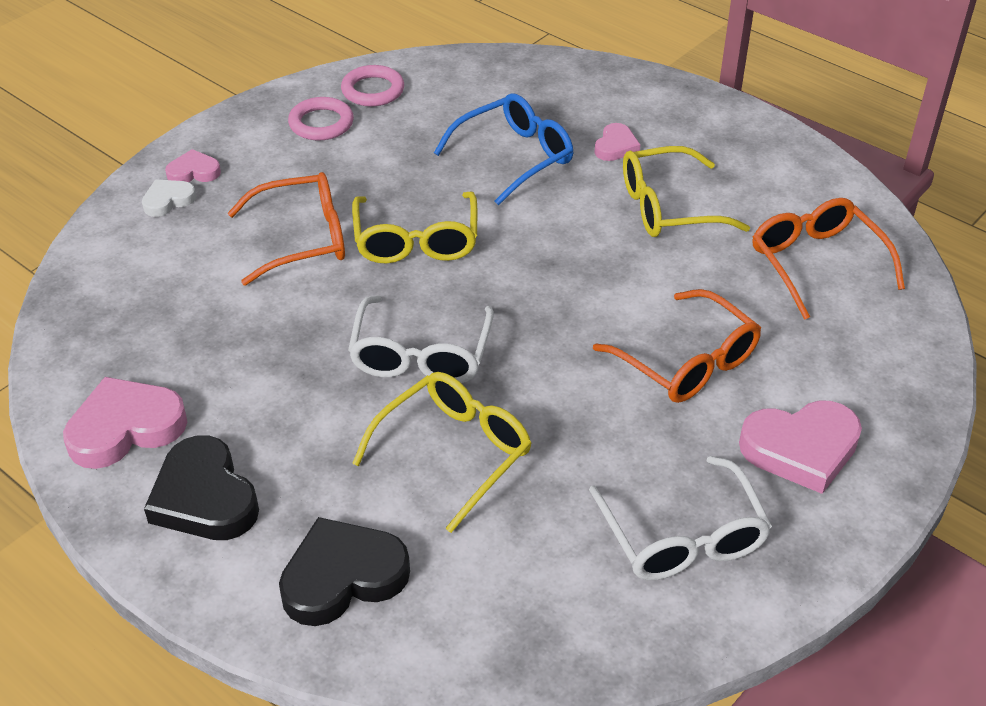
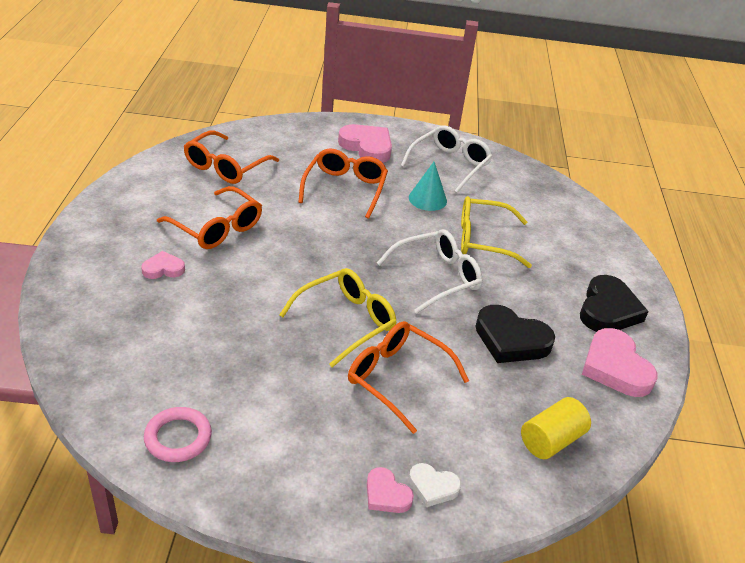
camera: 130 degrees left, 5 degrees down
(115, 304) = (551, 440): none -> yellow cylinder
(125, 428) = (615, 367): pink heart -> pink heart turned 45 degrees clockwise
(321, 123) = (253, 446): pink ring -> none
(342, 577) = (583, 245): black heart -> black heart (511, 340)
(514, 157) = (214, 312): blue glasses -> none
(599, 445) = (427, 199): none -> turquoise cone
(668, 207) = (217, 228): yellow glasses -> orange glasses

